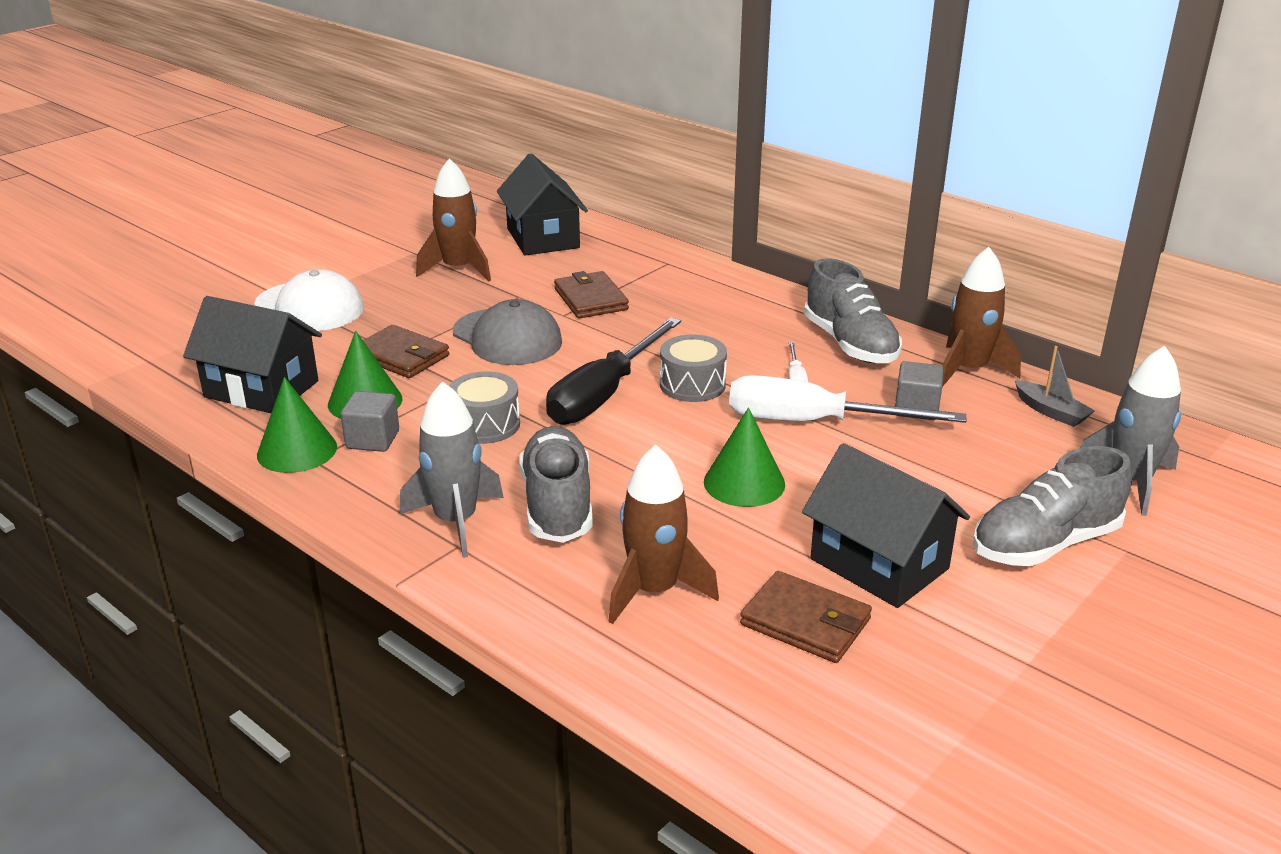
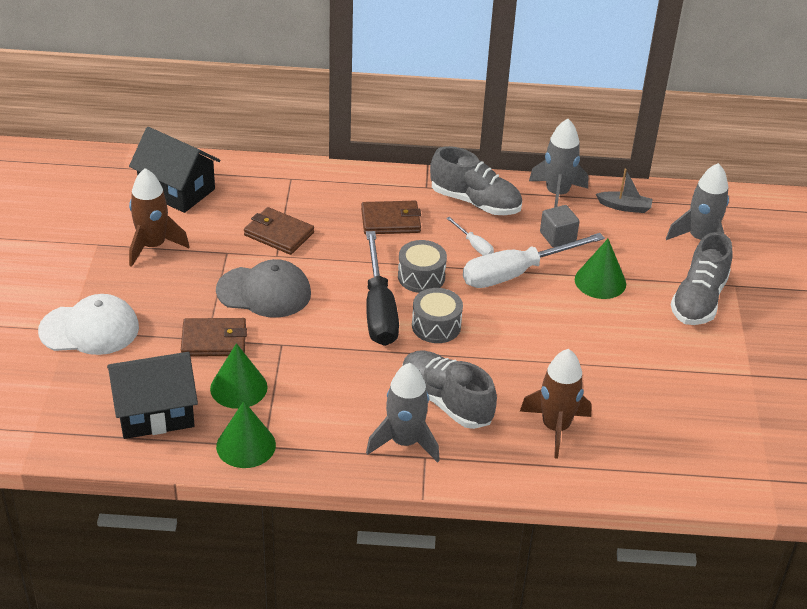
camera: 40 degrees left, 10 degrees up
(373, 439) = (282, 413): grey cube -> none
(485, 424) = (336, 367): grey drum -> grey drum (436, 326)
(744, 483) = (525, 335): green cone -> green cone (600, 281)
(805, 622) = (641, 406): brown wallet -> brown wallet (391, 221)
(879, 564) = (639, 353): black house -> none
(968, 370) = (557, 194): brown rocket -> grey rocket

